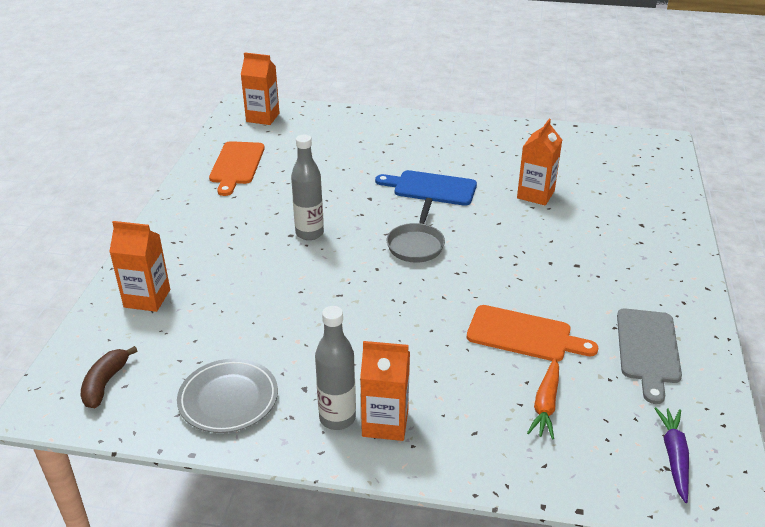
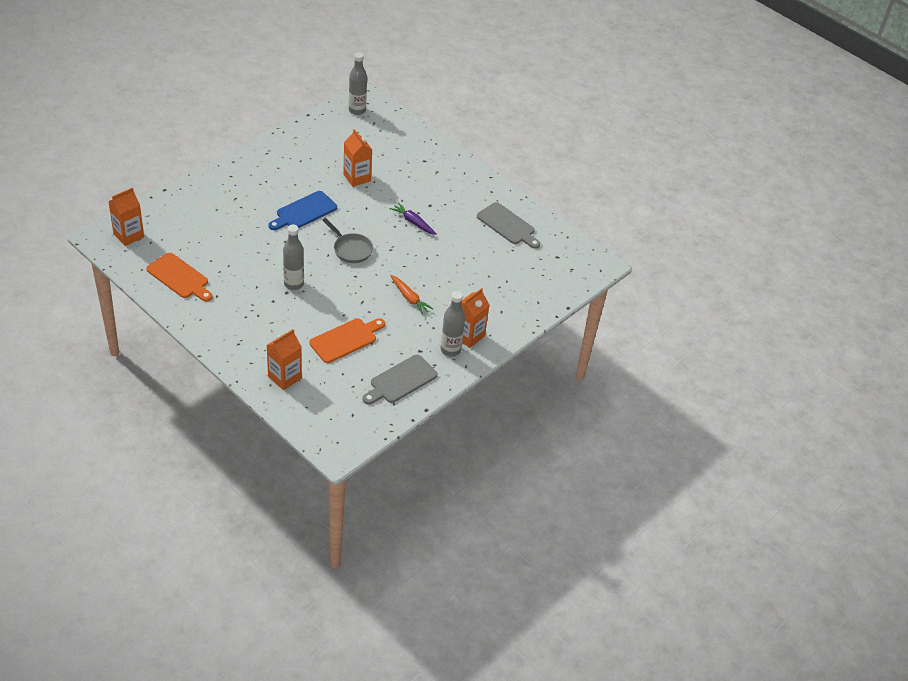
camera: 60 degrees left, 10 degrees up
(105, 383) = (343, 421): brown banana -> none
(228, 399) = (401, 381): grey plate -> grey cutting board
(524, 335) = (459, 257): orange cutting board -> orange cutting board (346, 339)
(545, 404) = (507, 279): orange carrot -> orange carrot (409, 298)
(635, 147) = (357, 110): none -> grey bottle
(674, 457) = (568, 263): purple carrot -> purple carrot (413, 222)

